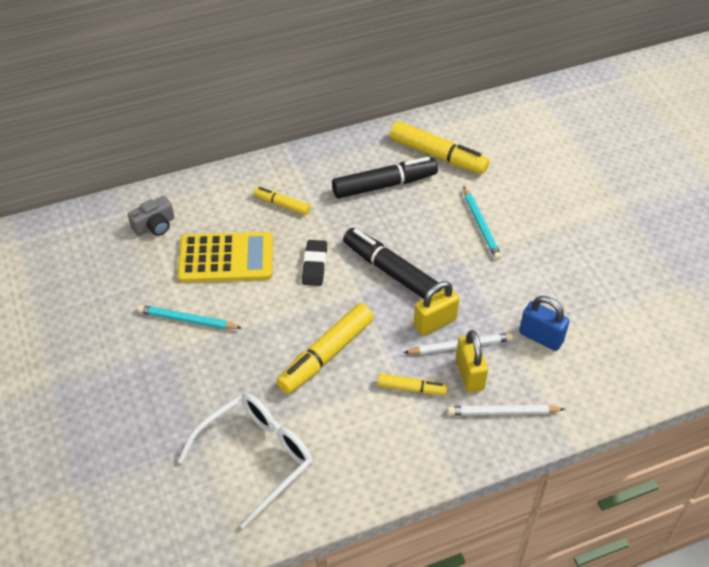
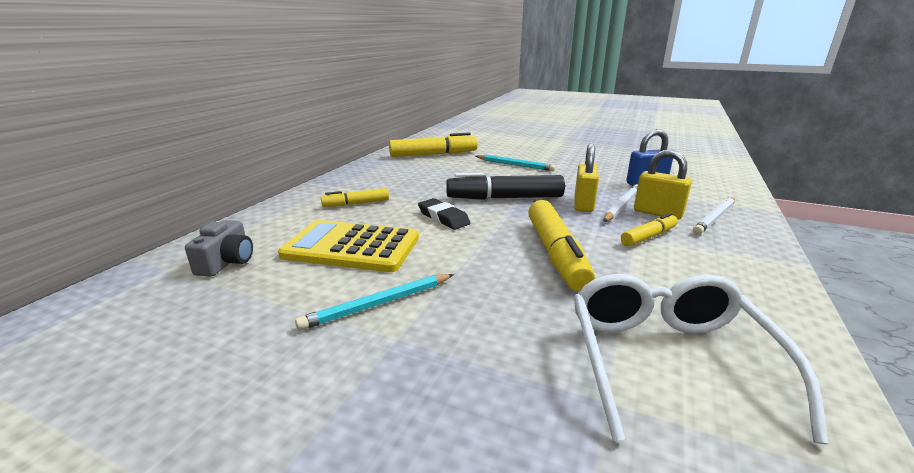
camera: 45 degrees left, 25 degrees down
(226, 258) = (351, 247): yellow calculator -> yellow calculator turned 120 degrees counterclockwise
(384, 185) = (422, 172): black marker -> none

